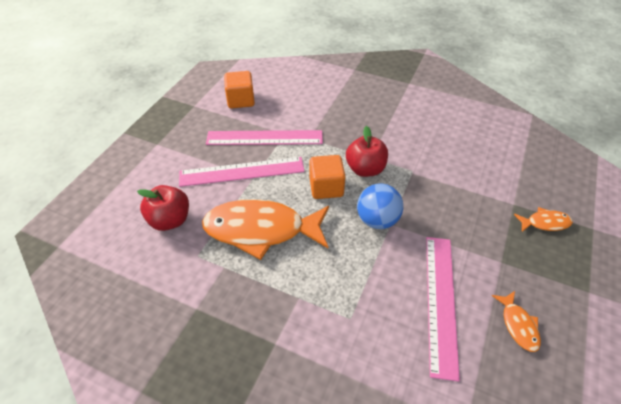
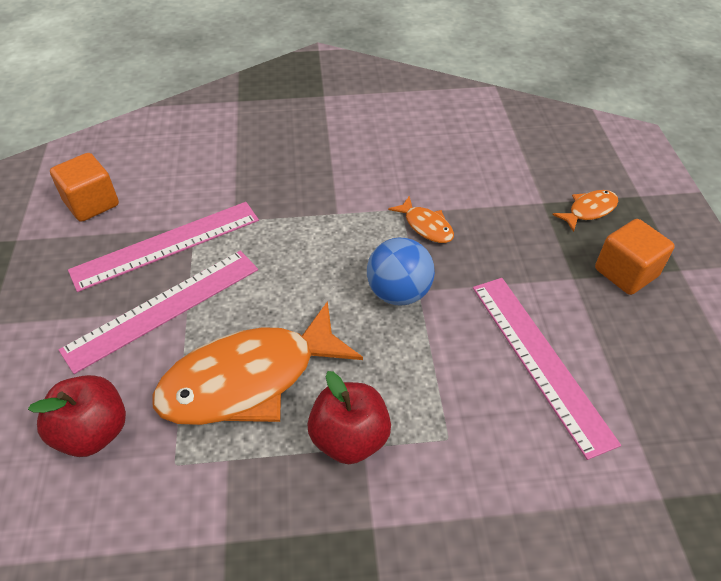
camera: 30 degrees left, 0 degrees up
(326, 187) = (303, 279): orange cube -> orange cube (626, 273)
(365, 169) = (340, 232): red apple -> red apple (349, 438)
(518, 325) = (637, 344): orange fish -> orange fish (426, 226)

